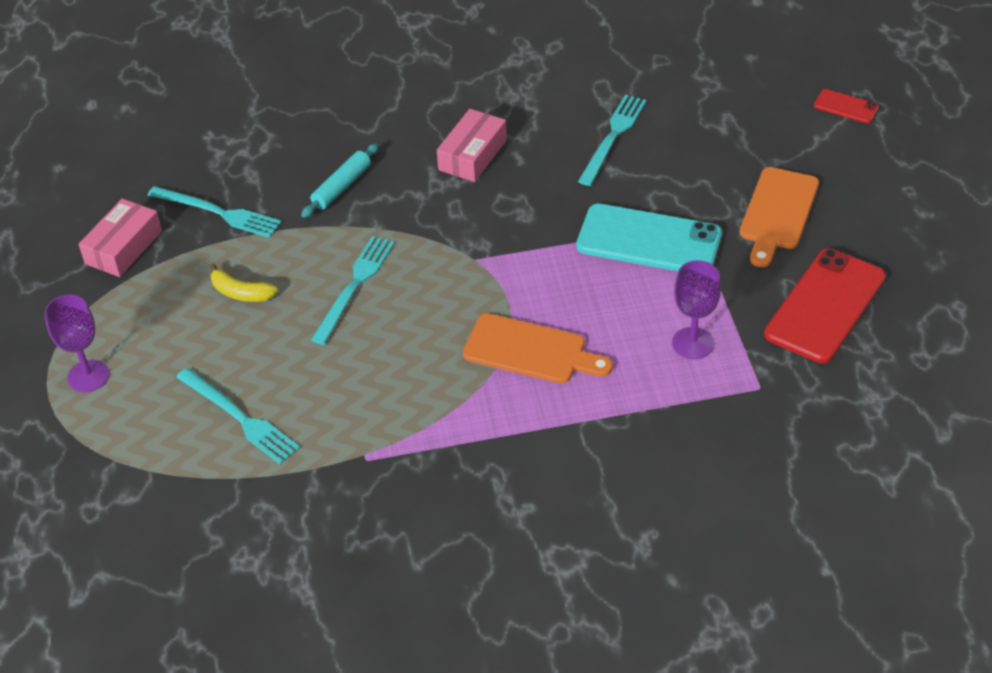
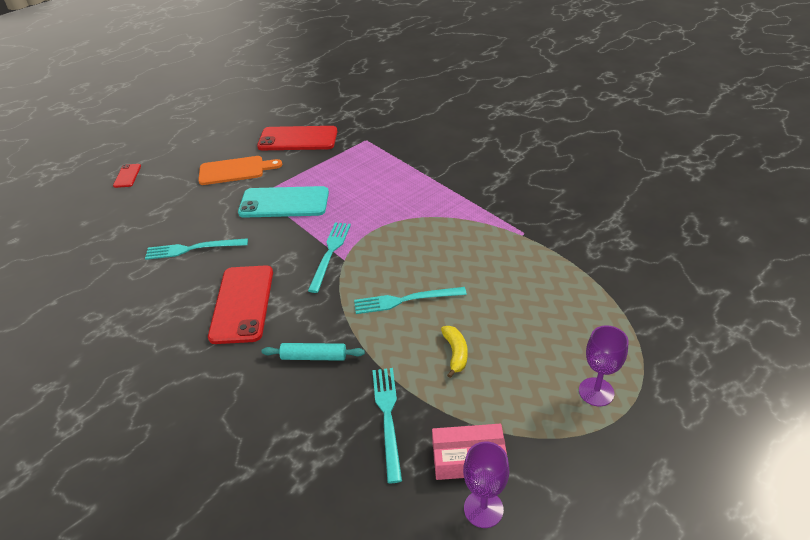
camera: 120 degrees left, 5 degrees down
(240, 418) = (549, 295): turquoise fork -> turquoise fork (330, 253)
(472, 155) = (242, 304): pink box -> red phone
(530, 351) = (400, 210): orange cutting board -> none
(649, 241) = (284, 203): turquoise phone -> turquoise phone turned 75 degrees counterclockwise
(693, 343) = (352, 165): purple goblet -> purple goblet (483, 509)

